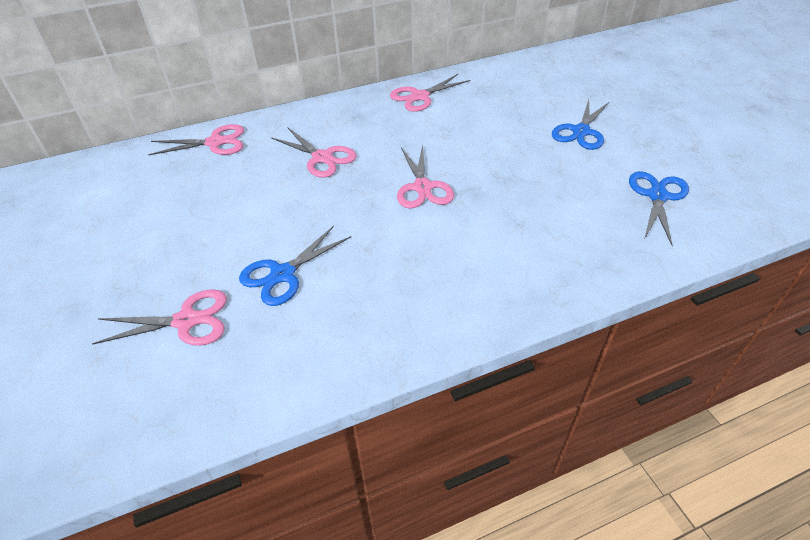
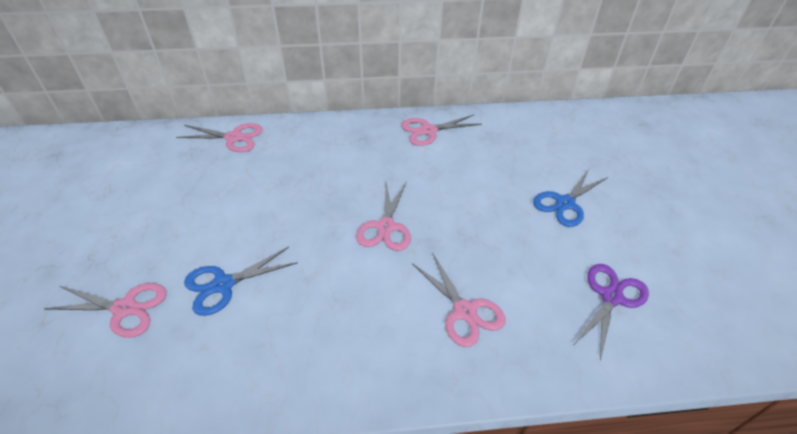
camera: 15 degrees right, 0 degrees up
(322, 158) = (313, 174): pink scissors -> pink scissors (464, 311)
(657, 196) = (611, 297): blue scissors -> purple scissors

